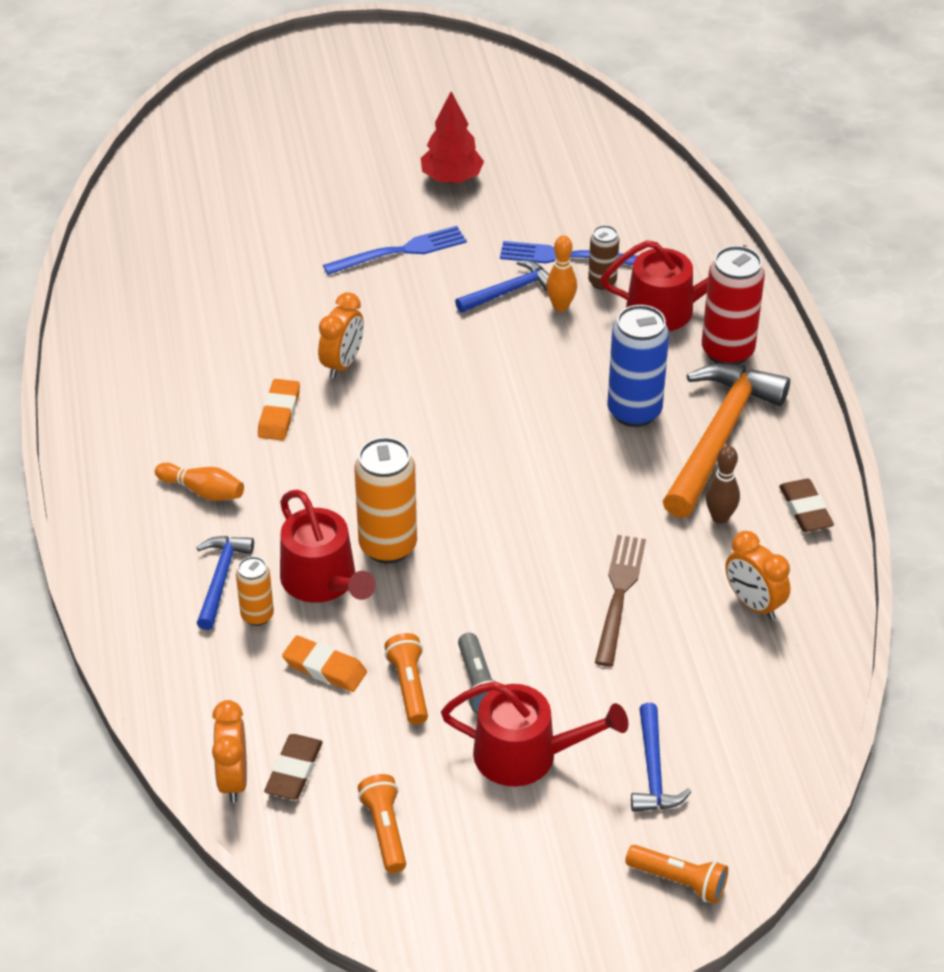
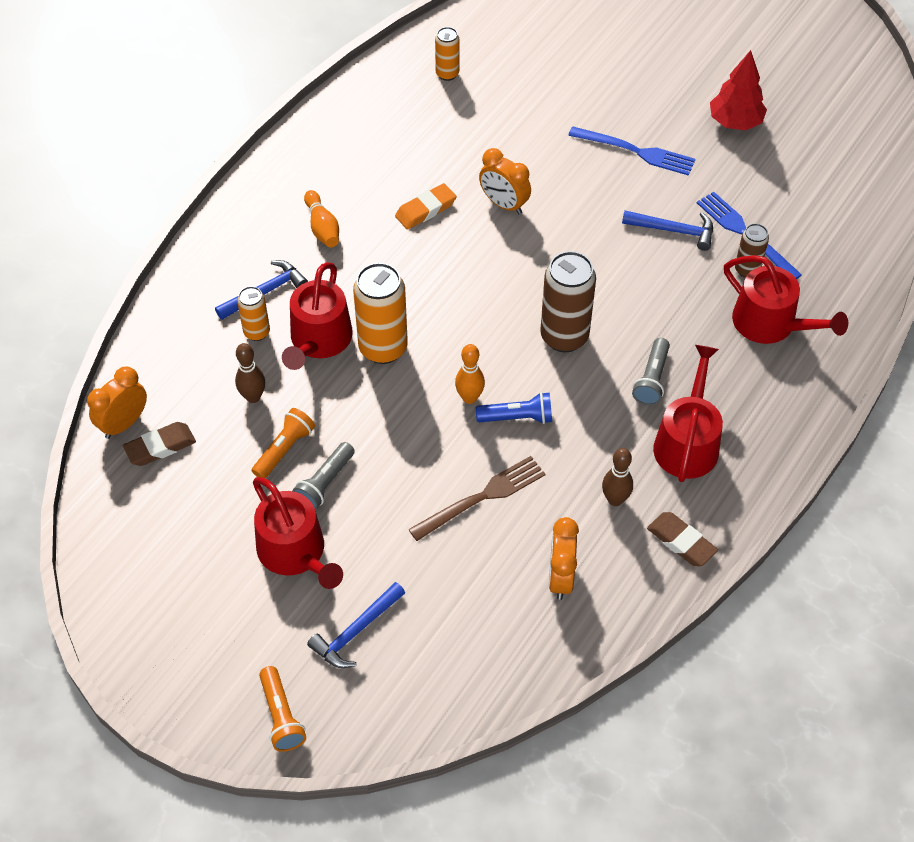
camera: 45 degrees right, 10 degrees up
(152, 294) = (447, 74): none -> orange can
(325, 668) = (253, 397): orange eraser -> brown bowling pin
(342, 364) = (504, 204): orange clock -> orange clock turned 60 degrees clockwise
(385, 830) = (162, 528): orange flashlight -> none
(526, 429) = (564, 337): none -> brown can
(560, 306) = (695, 267): orange bowling pin -> orange bowling pin (469, 398)
(569, 516) = (517, 418): none -> blue flashlight
(634, 411) = (651, 379): blue can -> grey flashlight
(718, 437) = (687, 442): orange hammer -> red watering can
(727, 351) = (773, 385): red can -> none
(805, 510) = (681, 542): brown eraser -> brown eraser turned 75 degrees counterclockwise

